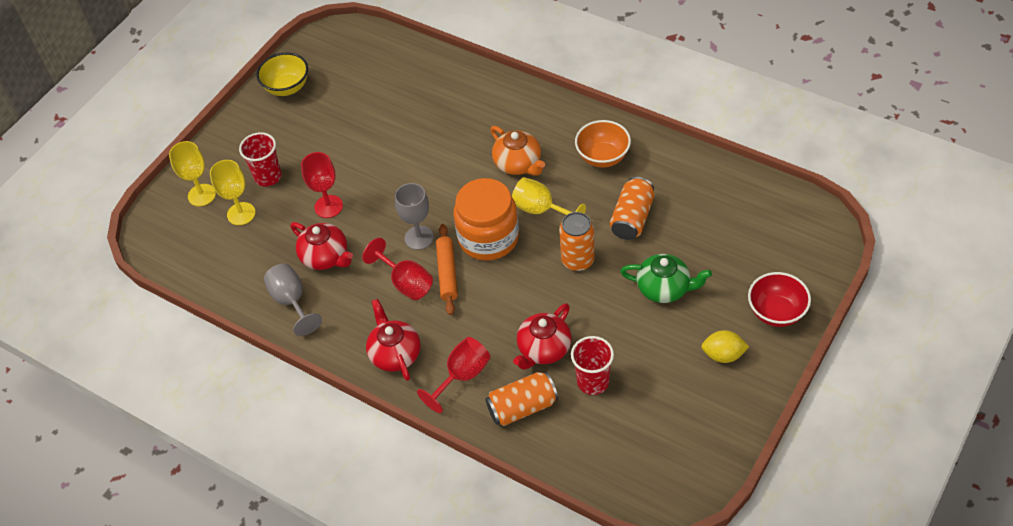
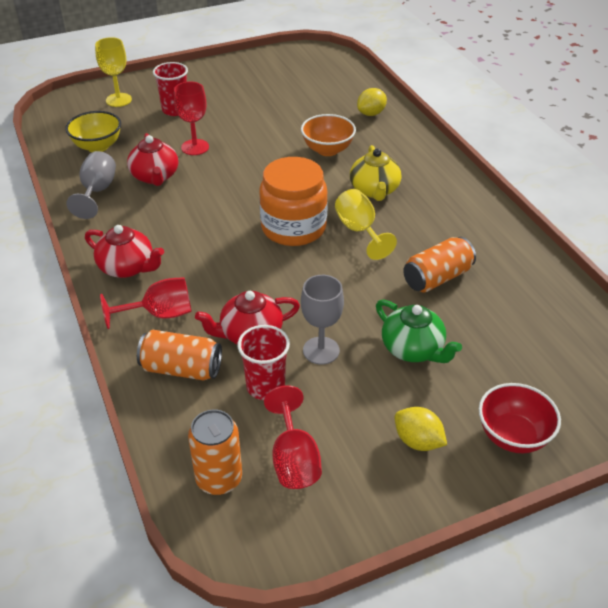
camera: 30 degrees right, 10 degrees down
(241, 214) = (130, 122): yellow goblet -> none
(287, 87) = (250, 67): yellow bowl -> yellow bowl (97, 146)
(395, 354) = (127, 267): red teapot -> red teapot turned 105 degrees clockwise
(405, 282) = (193, 224): red goblet -> red goblet (294, 459)
(419, 238) = (238, 199): grey goblet -> grey goblet (321, 350)
(445, 83) = (371, 113): none -> yellow lemon
(447, 273) = (233, 234): orange rolling pin -> none
(518, 164) = (374, 190): orange teapot -> yellow teapot
(577, 260) = (353, 283): orange can -> orange can (219, 479)
(603, 157) = (455, 220): orange bowl -> orange bowl (327, 150)

